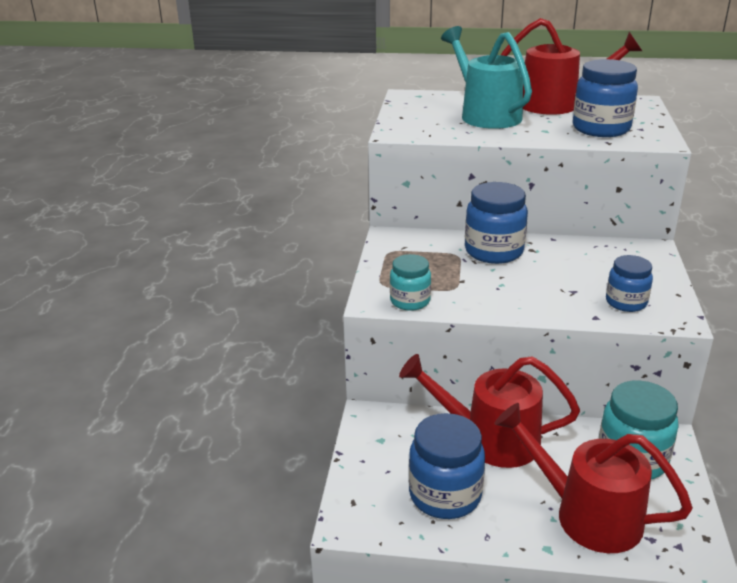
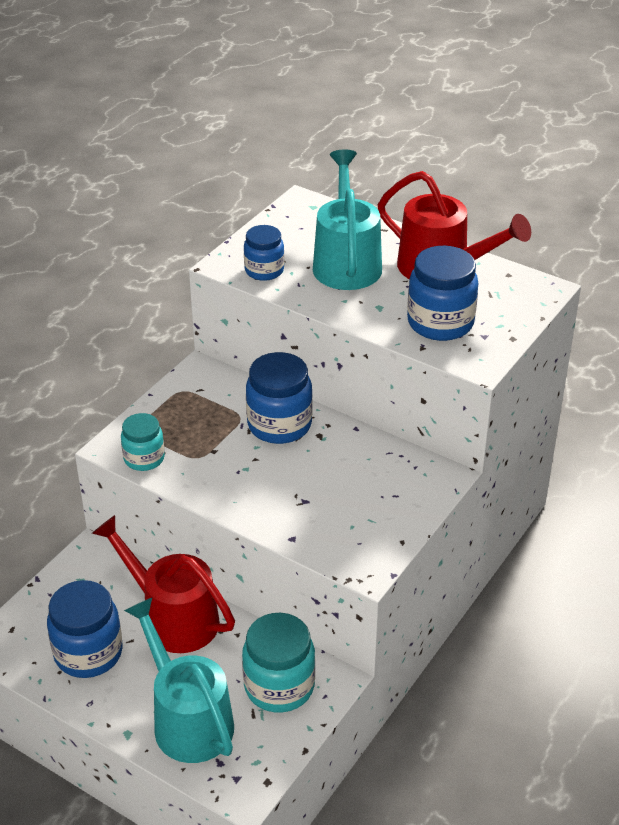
camera: 25 degrees right, 10 degrees up
(585, 514) = (187, 718): red watering can -> turquoise watering can
(626, 302) = (339, 532): blue jar -> blue jar (264, 270)

